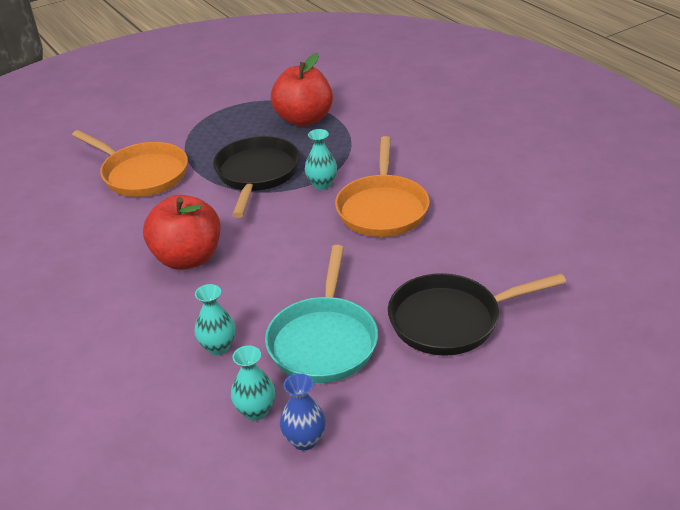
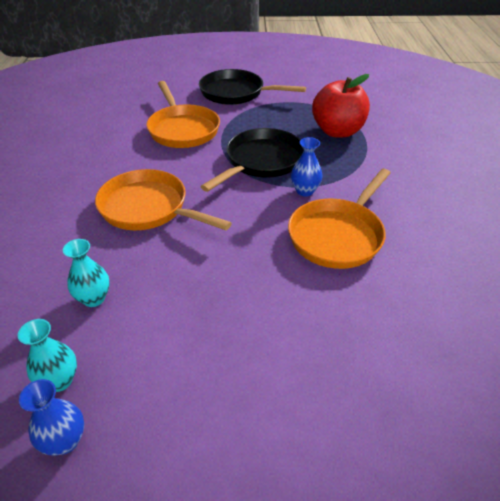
camera: 30 degrees right, 5 degrees up
(188, 258) = (148, 208): red apple -> orange pan
(322, 184) = (305, 191): turquoise vase -> blue vase
(323, 340) = (176, 341): turquoise pan -> none
(451, 320) = (308, 387): black pan -> black pan (236, 93)

